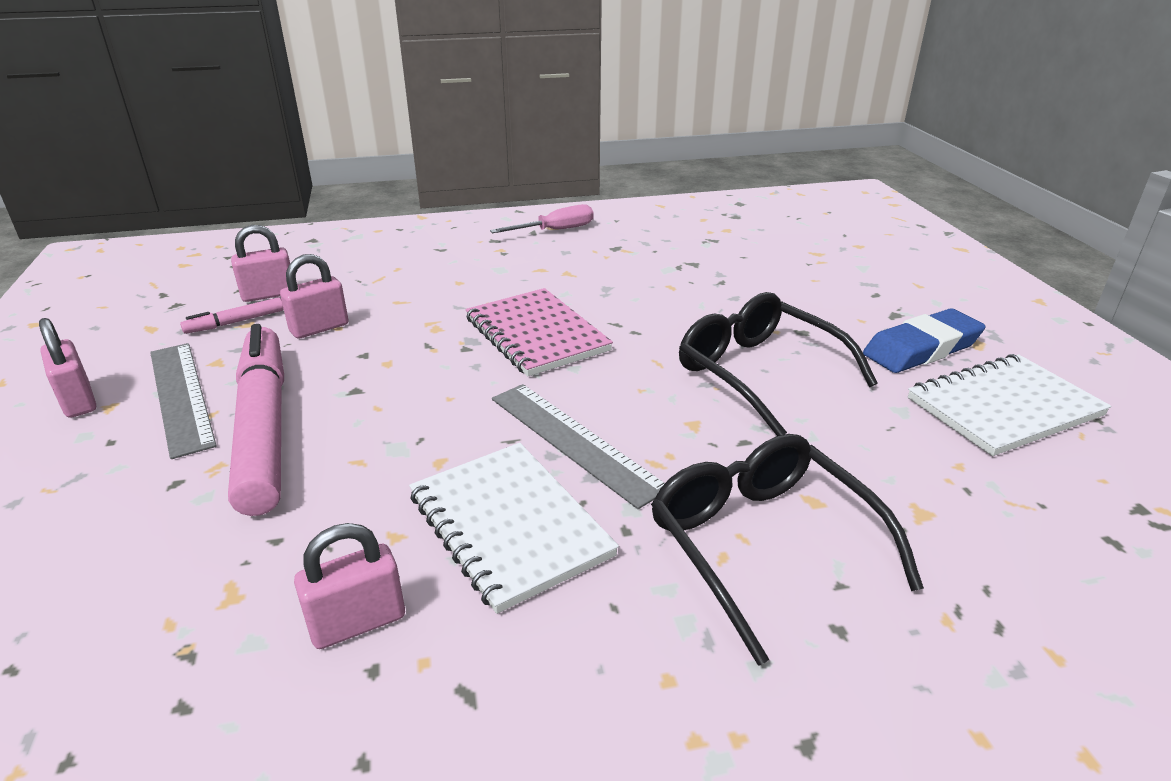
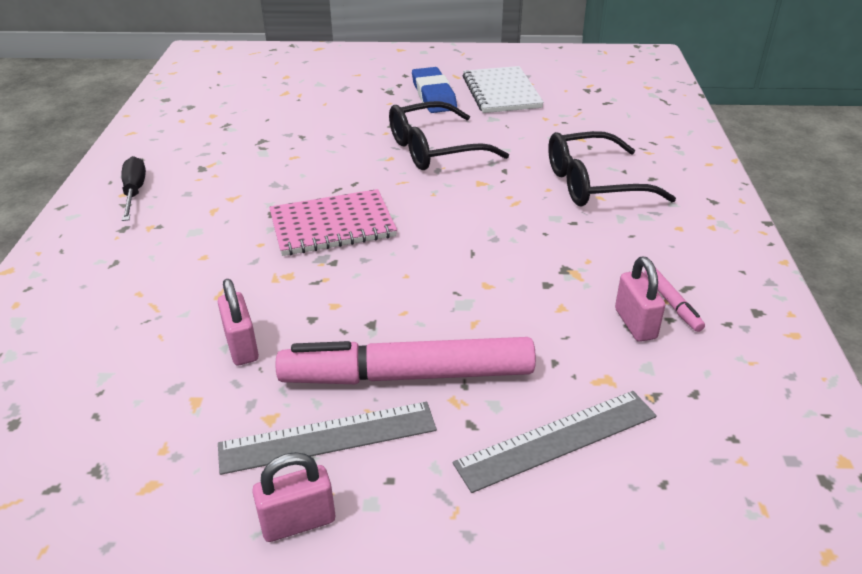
camera: 75 degrees left, 5 degrees up
(235, 322) = (185, 410): pink marker -> pink marker (672, 303)
(269, 294) = (131, 387): pink padlock -> none
(509, 525) = (561, 262): white notebook -> none
(555, 230) = (134, 192): pink screwdriver -> black screwdriver
(574, 441) = (483, 227): grey ruler -> grey ruler (557, 439)

